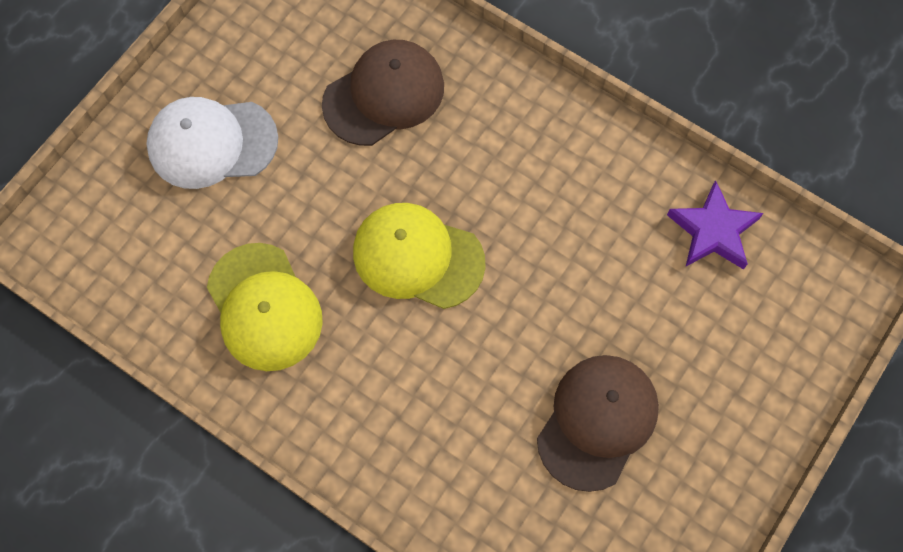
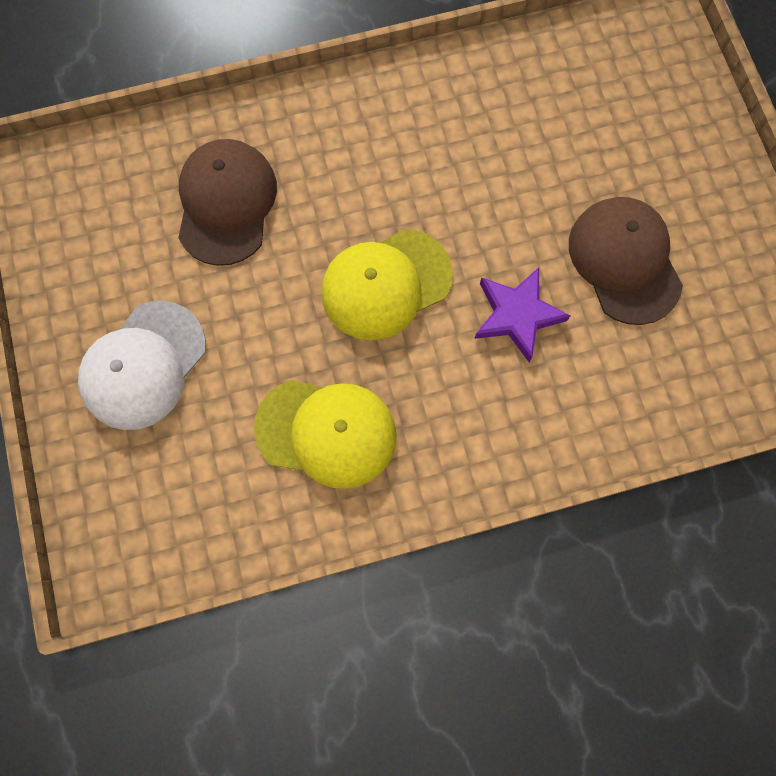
camera: 50 degrees left, 5 degrees up
(713, 231) = (544, 70): purple star -> purple star (517, 315)

